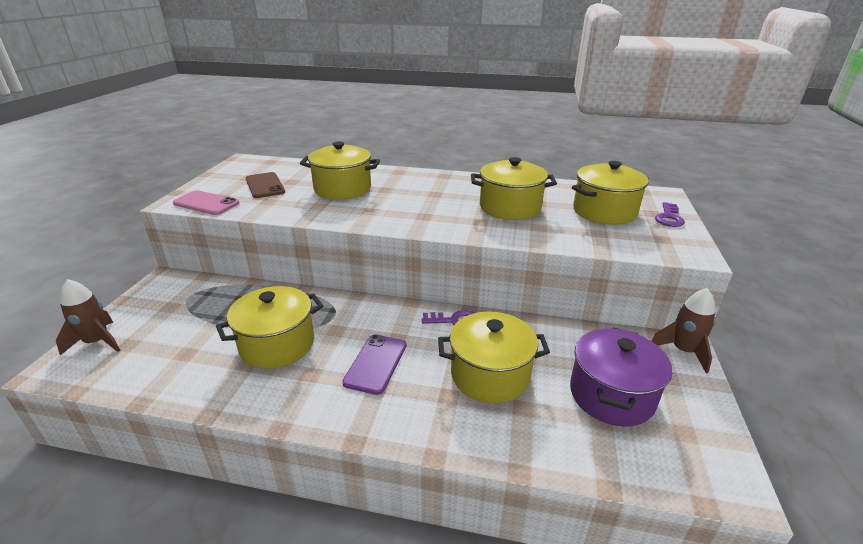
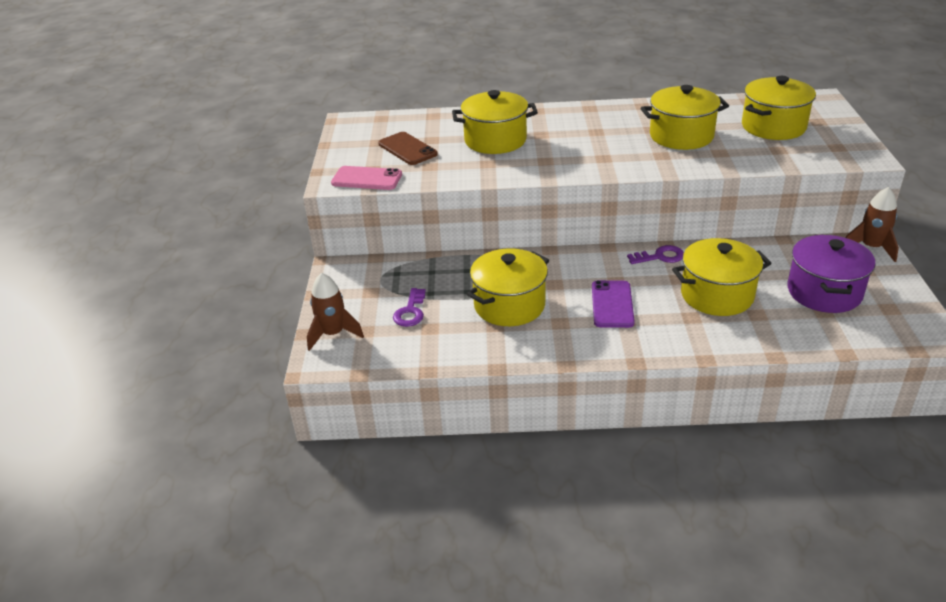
camera: 10 degrees left, 5 degrees up
(669, 217) = (835, 124): purple key -> purple key (410, 311)

